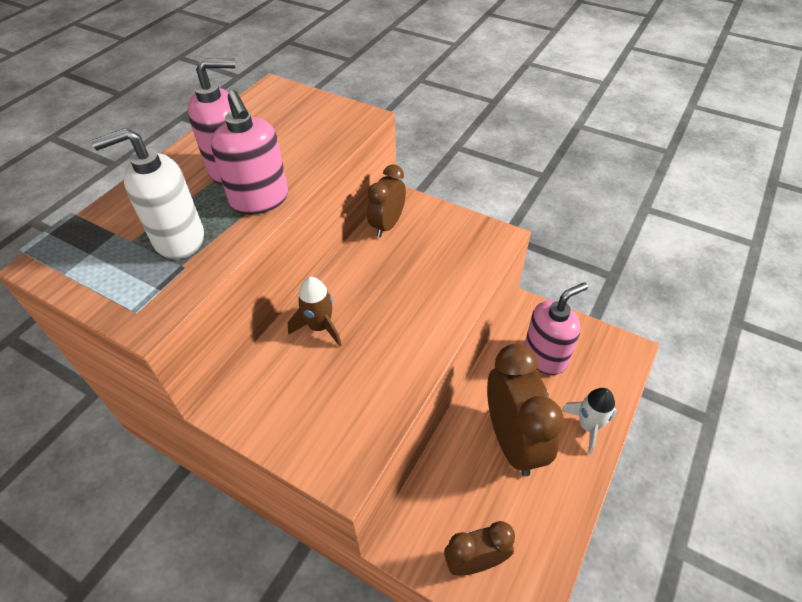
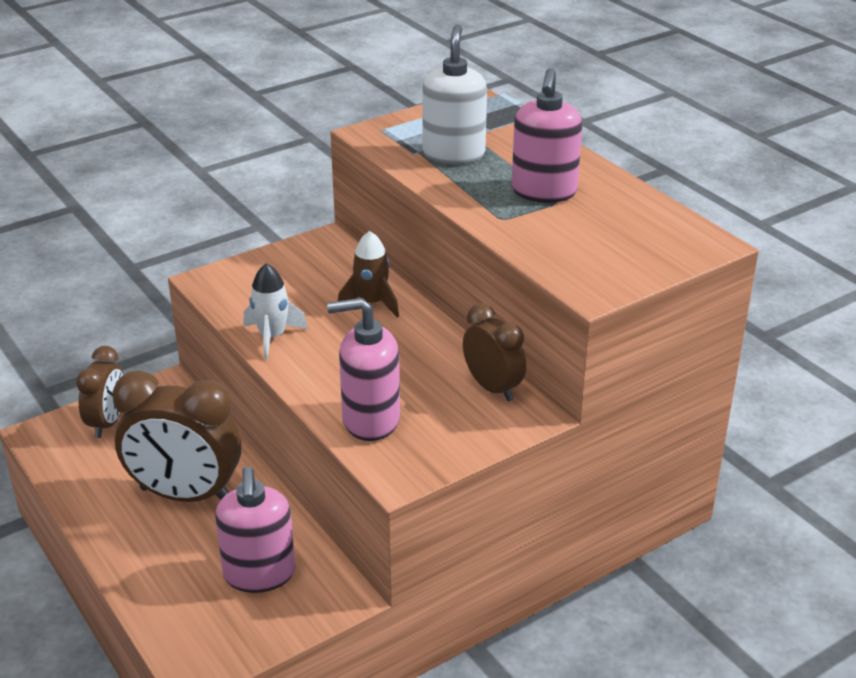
camera: 115 degrees right, 15 degrees down
(260, 200) = (477, 198): pink soap dispenser -> pink soap dispenser (370, 420)
(588, 426) = (143, 564): white rocket -> white rocket (272, 337)

